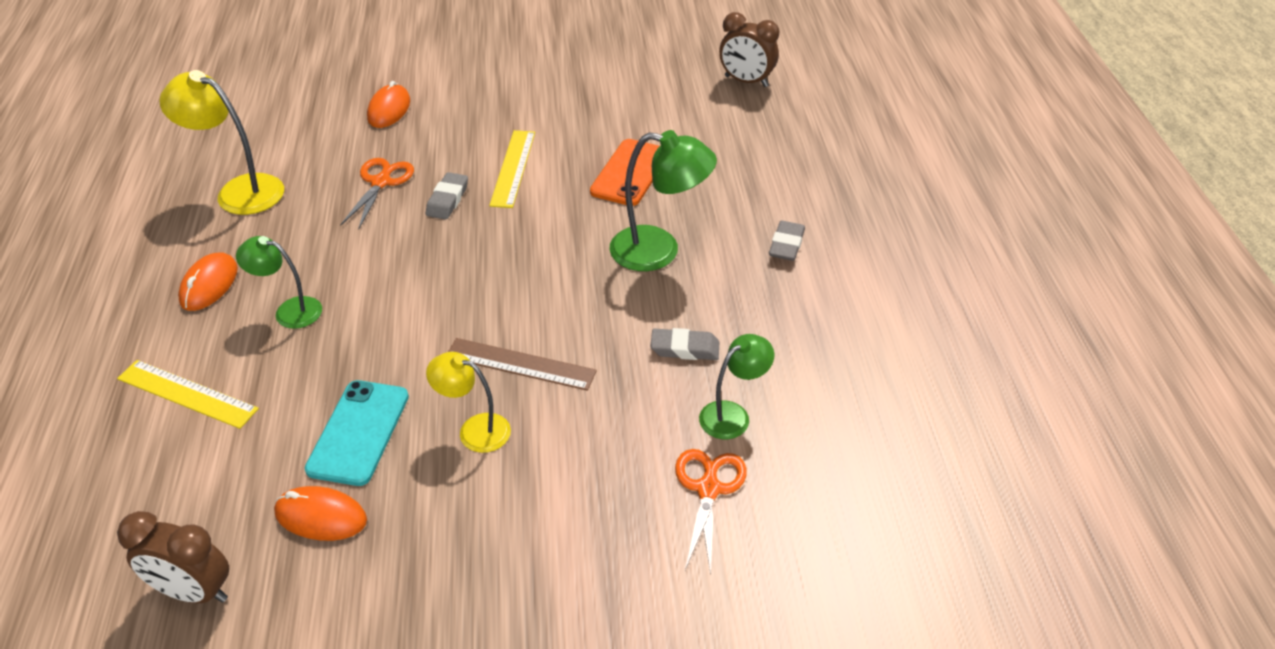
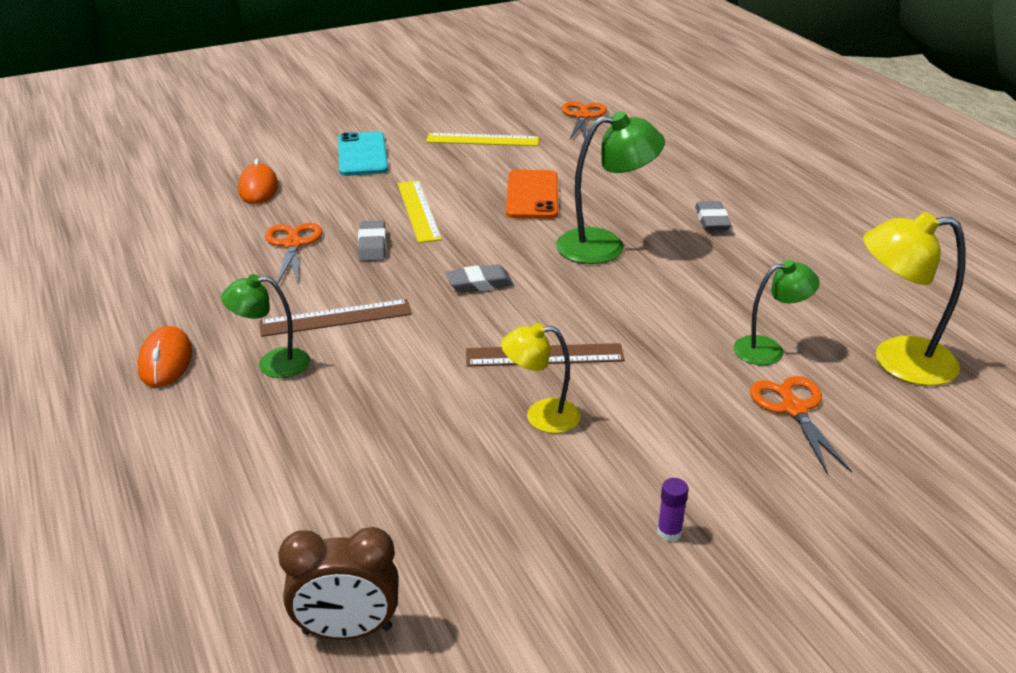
camera: 20 degrees left, 10 degrees down
(187, 394) = (208, 458): yellow ruler -> yellow ruler (482, 140)
(239, 191) = (142, 278): yellow lamp -> yellow lamp (897, 361)
(321, 517) = (439, 526): orange mouse -> none
(359, 432) = (424, 446): turquoise phone -> turquoise phone (362, 155)
(368, 275) = (336, 318): none -> brown ruler
(504, 584) = (669, 532): none -> purple glue stick
(685, 348) = (686, 311): grey eraser -> grey eraser (479, 283)
(732, 415) = (768, 349): green lamp -> green lamp turned 45 degrees clockwise
(746, 81) = (583, 116): brown clock -> orange scissors

